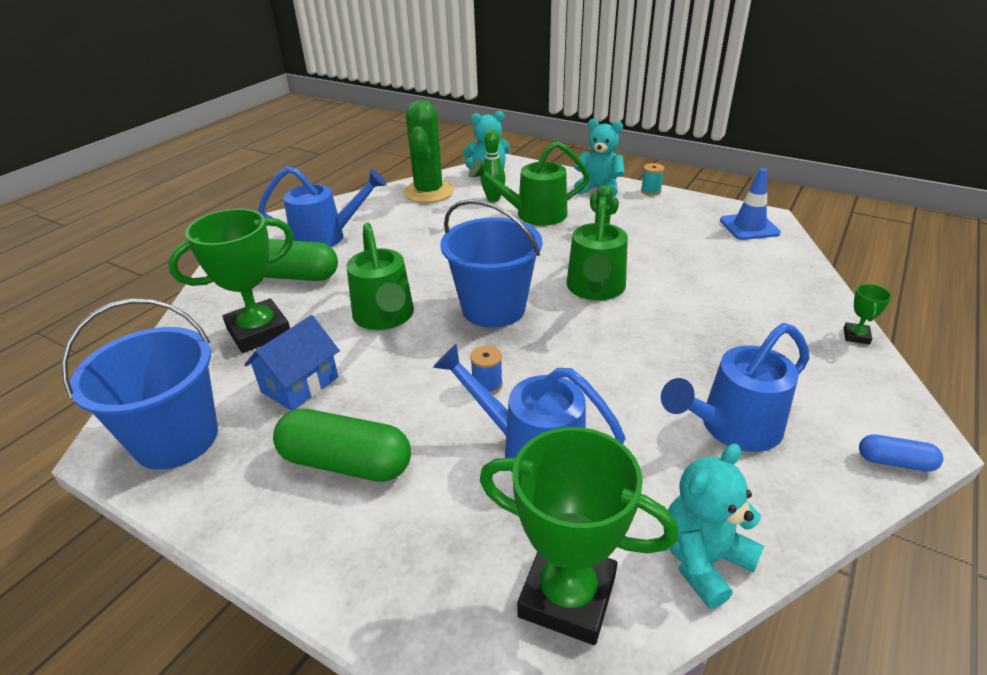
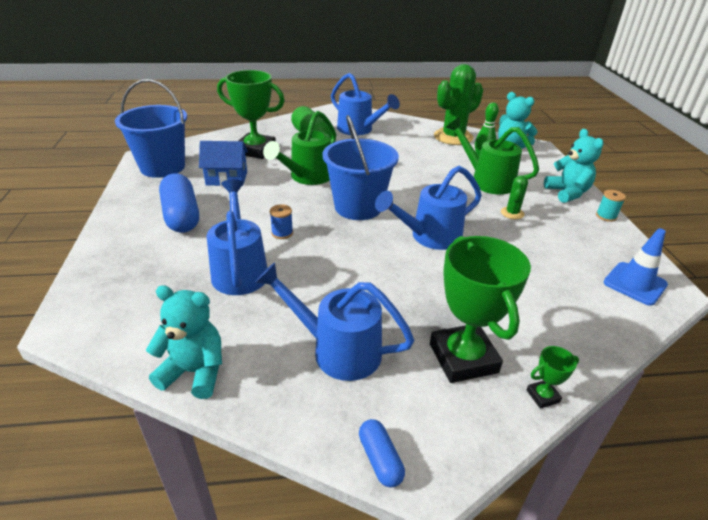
camera: 50 degrees right, 0 degrees up
(346, 463) = (181, 215): green capsule -> blue capsule
(567, 596) = (134, 324): green trophy -> green trophy (463, 358)
(595, 289) = (429, 237): green watering can -> blue watering can

